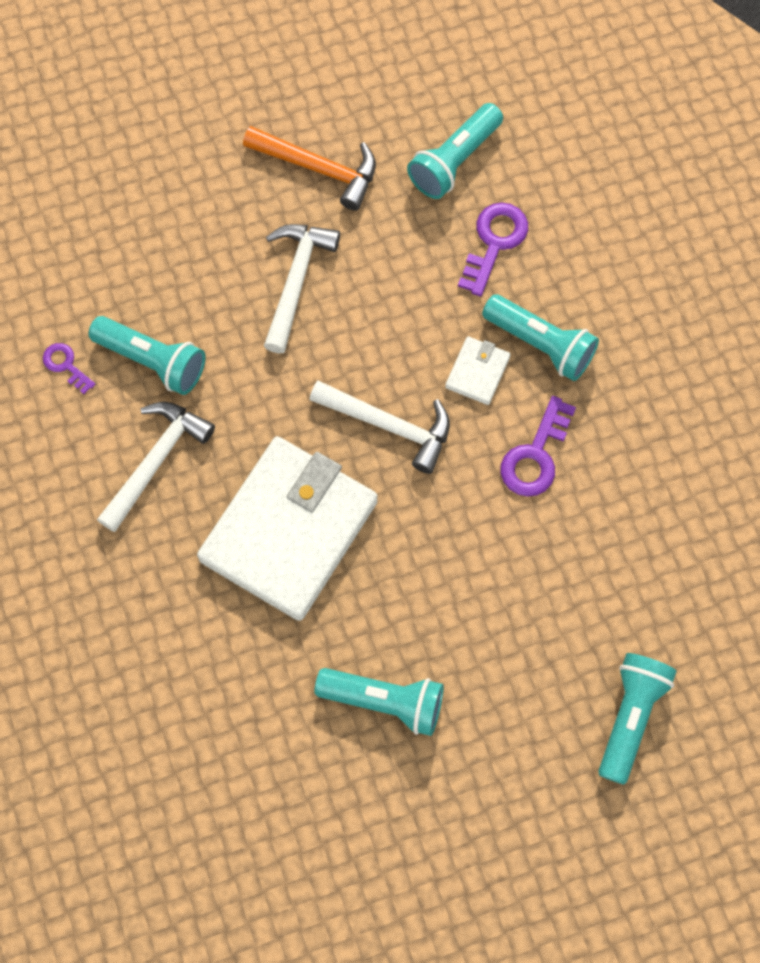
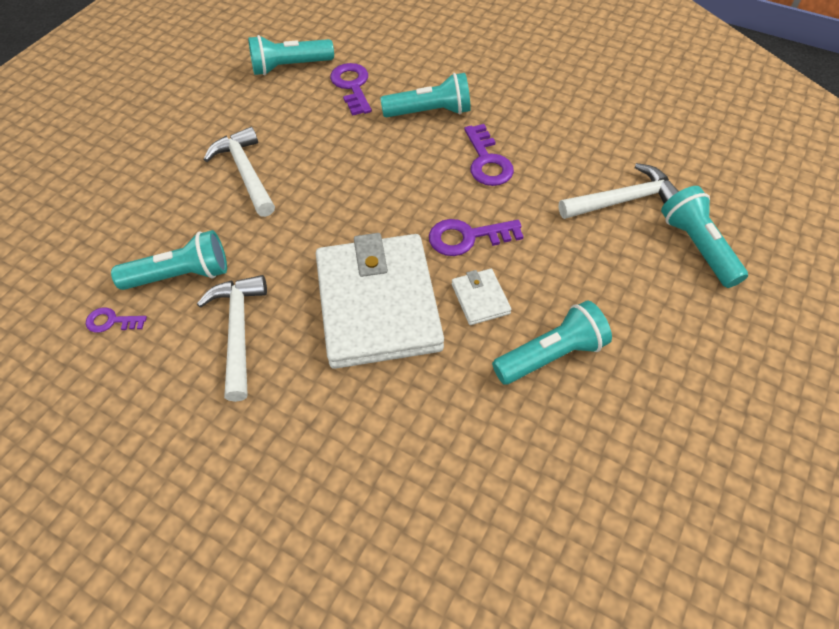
camera: 40 degrees left, 15 degrees down
(319, 168) = (207, 114): orange hammer -> none
(389, 425) = (384, 204): white hammer -> white hammer (623, 200)
(430, 527) = (467, 237): none -> purple key
(454, 161) = (290, 67): turquoise flashlight -> turquoise flashlight turned 75 degrees clockwise
(477, 372) = (408, 146): white wallet -> white wallet (480, 299)

